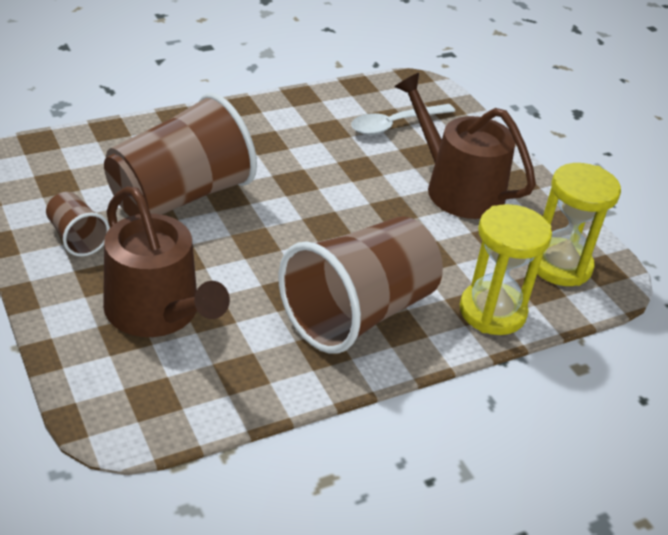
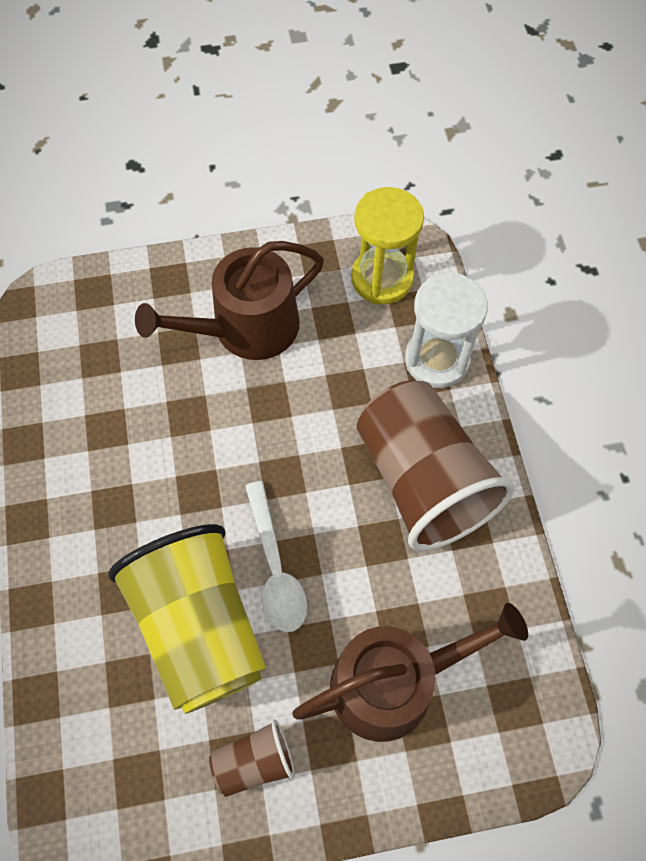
camera: 70 degrees left, 25 degrees up
(180, 196) = (200, 627): brown cup -> yellow cup
(395, 124) = (114, 354): white spoon -> white spoon (275, 567)
(492, 312) = (436, 360): yellow hourglass -> white hourglass

